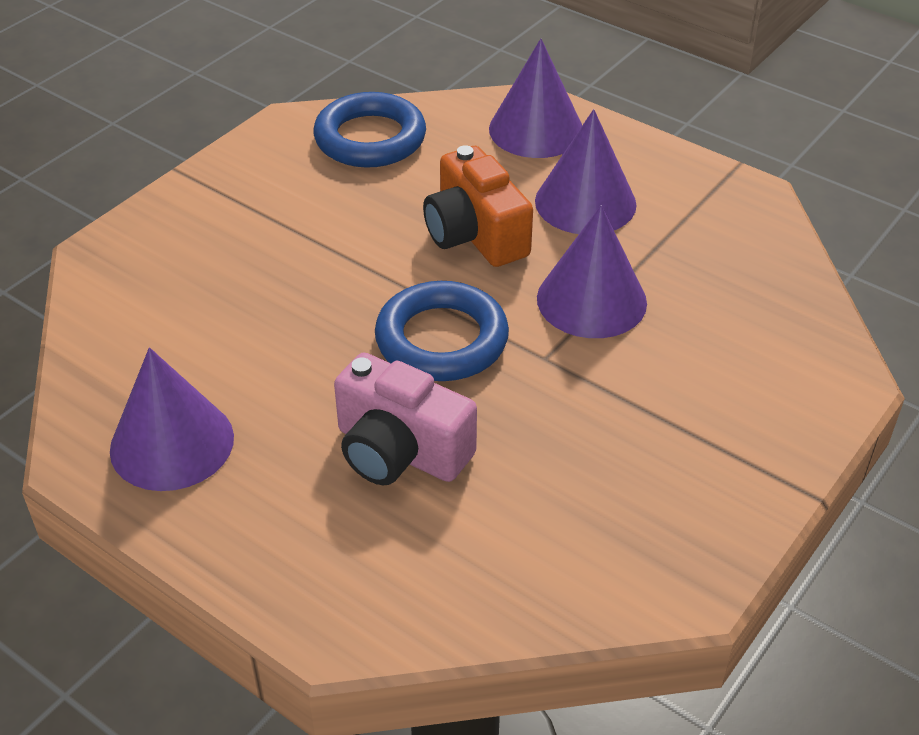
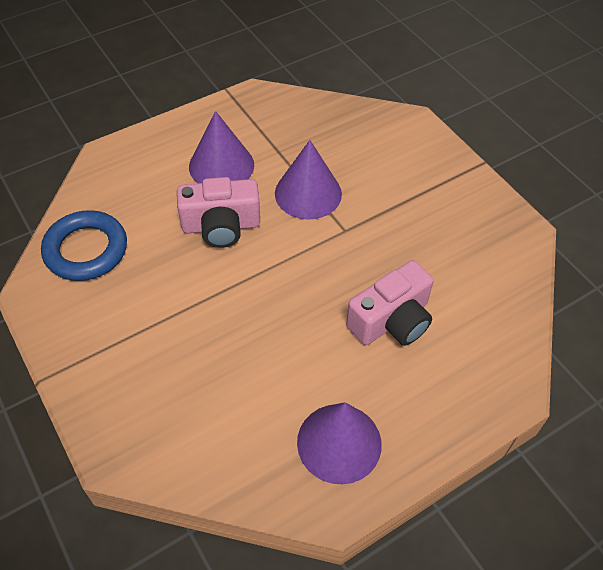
camera: 70 degrees left, 10 degrees up
(441, 340) = (308, 272): blue ring -> none
(475, 234) = (221, 226): orange camera -> pink camera
(536, 129) = (136, 163): purple cone -> none

